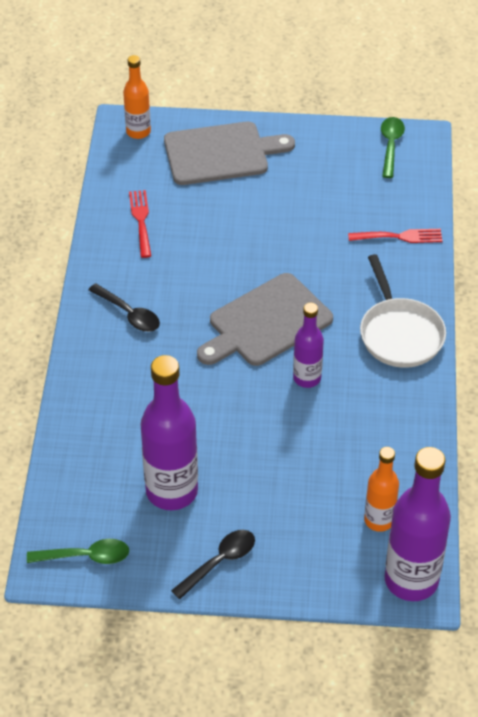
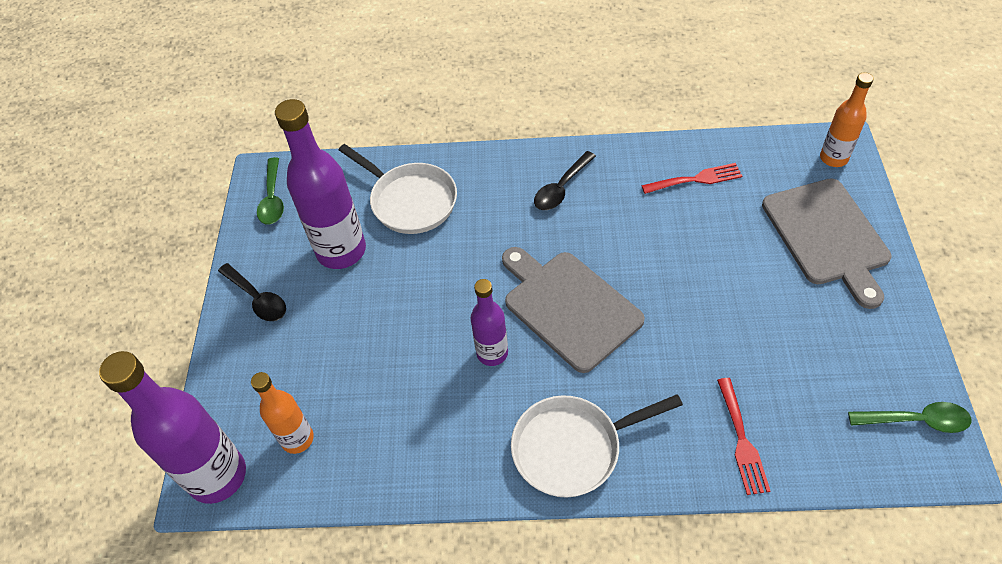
camera: 90 degrees right, 5 degrees up
(117, 433) = (410, 200): none -> white pan

